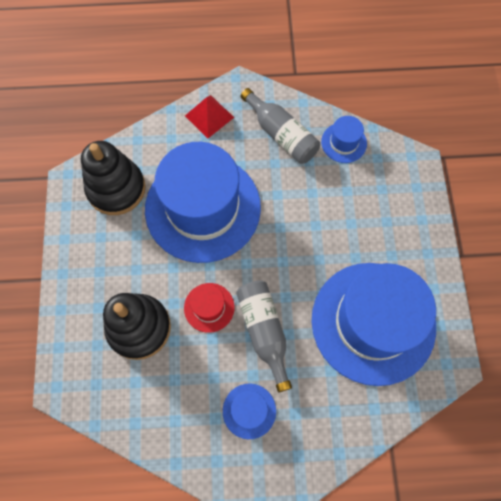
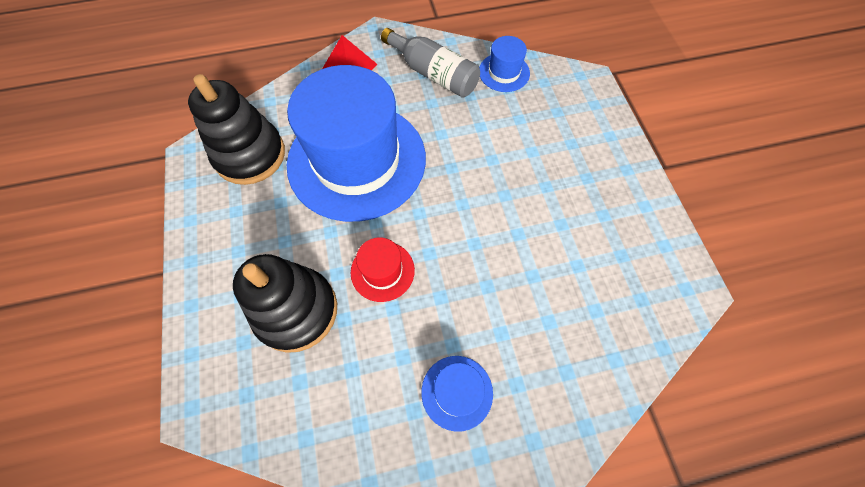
camera: 10 degrees left, 5 degrees down
(264, 332) = (456, 288): grey bottle -> none
(373, 322) = (586, 255): blue hat -> none

